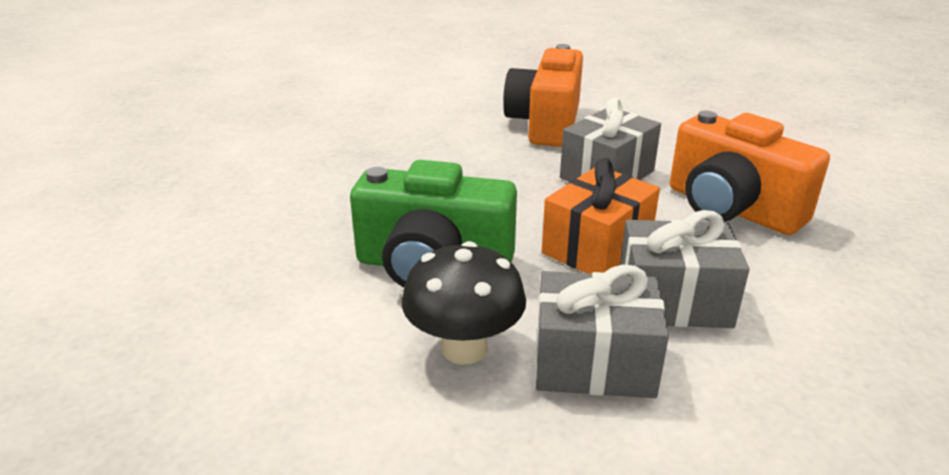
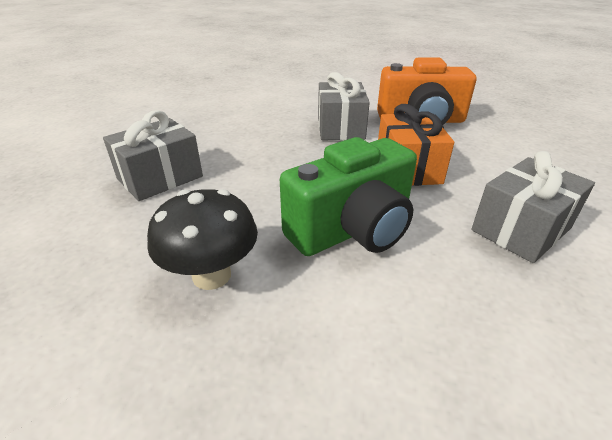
camera: 45 degrees left, 5 degrees up
(464, 348) = (462, 267): black mushroom -> black mushroom (211, 275)
(545, 124) = (257, 113): orange camera -> none
(673, 301) = (485, 176): grey gift -> grey gift (160, 178)

